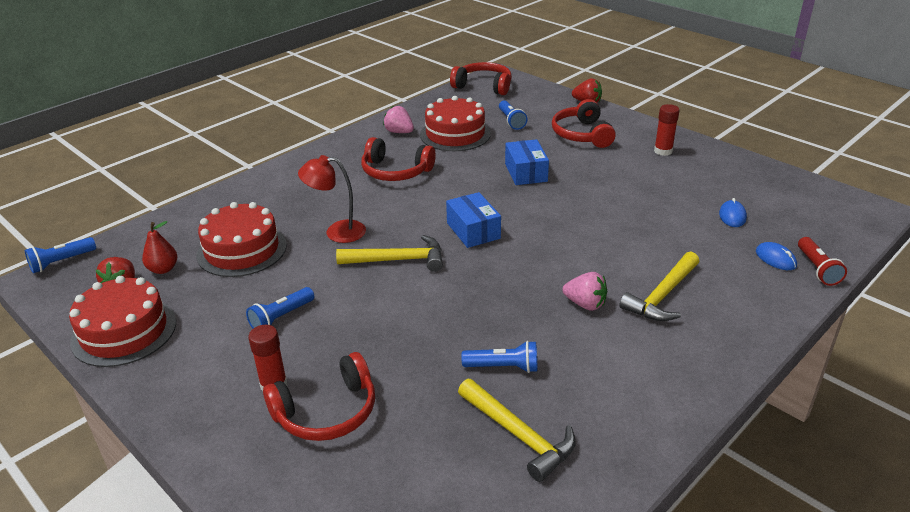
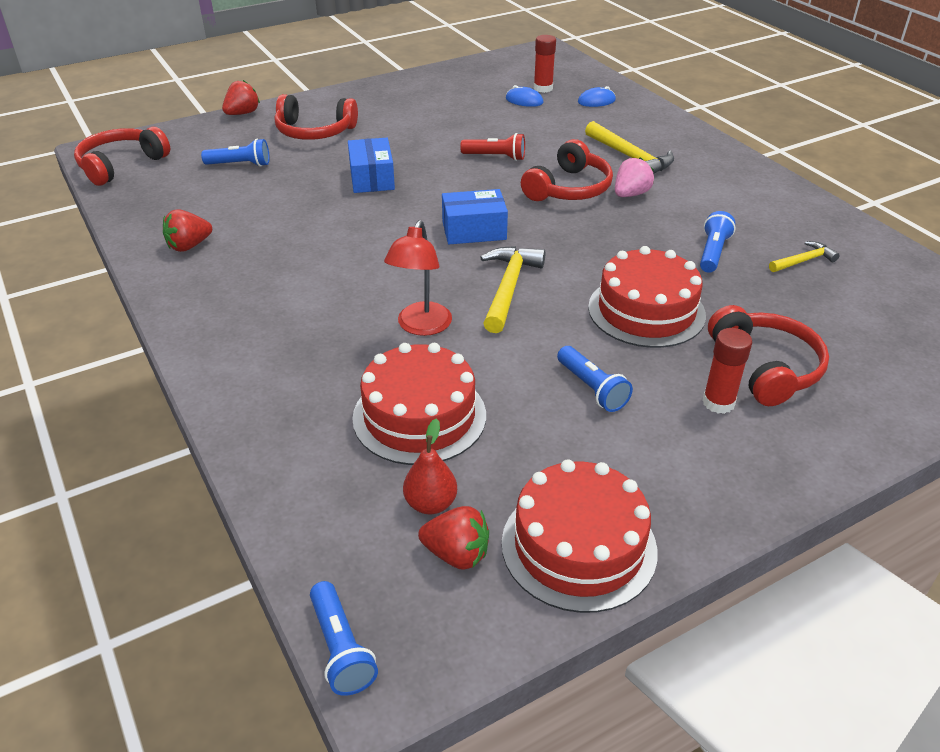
camera: 75 degrees left, 5 degrees up
(395, 171) = (299, 263): red headphones -> red headphones (569, 188)
(399, 132) = (189, 246): pink strawberry -> red strawberry
(455, 134) = (237, 206): red cake -> red cake (646, 311)
(518, 435) = (803, 261): yellow hammer -> yellow hammer, size x0.58
(526, 172) = (372, 178): blue box -> blue box turned 75 degrees clockwise
(663, 151) = (387, 101): red glue stick -> red glue stick (543, 88)
(817, 269) = (617, 91): red flashlight -> red flashlight (495, 157)

